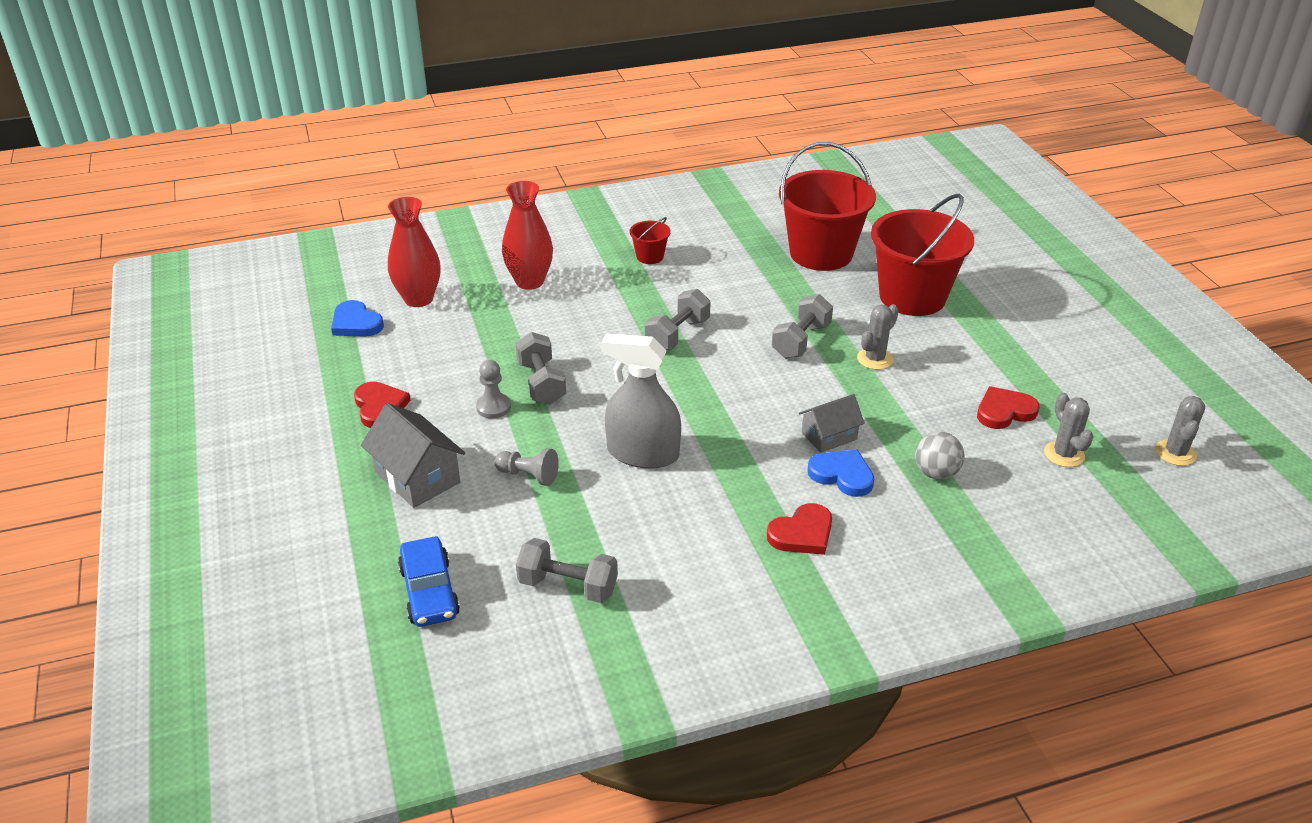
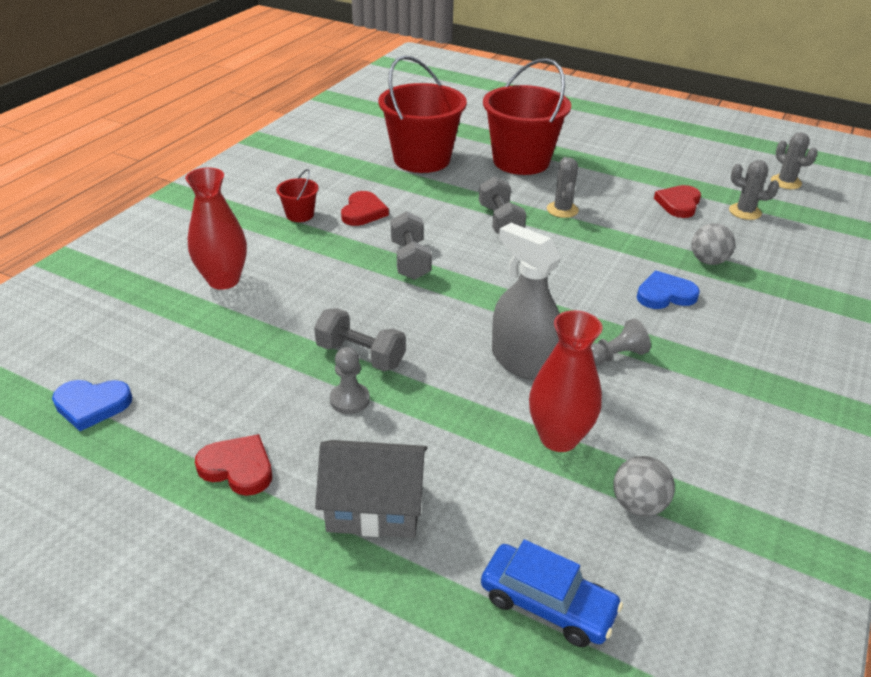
camera: 45 degrees left, 0 degrees up
(418, 299) = (131, 347): red vase -> red vase (558, 437)
(528, 475) = (467, 437): grey pawn -> grey pawn (616, 356)
(568, 586) = (638, 505): grey dumbbell -> grey ball
(643, 453) = (523, 361): grey spray bottle -> grey spray bottle turned 75 degrees clockwise
(802, 533) = (708, 349): red heart -> red heart (363, 212)
(829, 436) = (617, 274): grey house -> none

